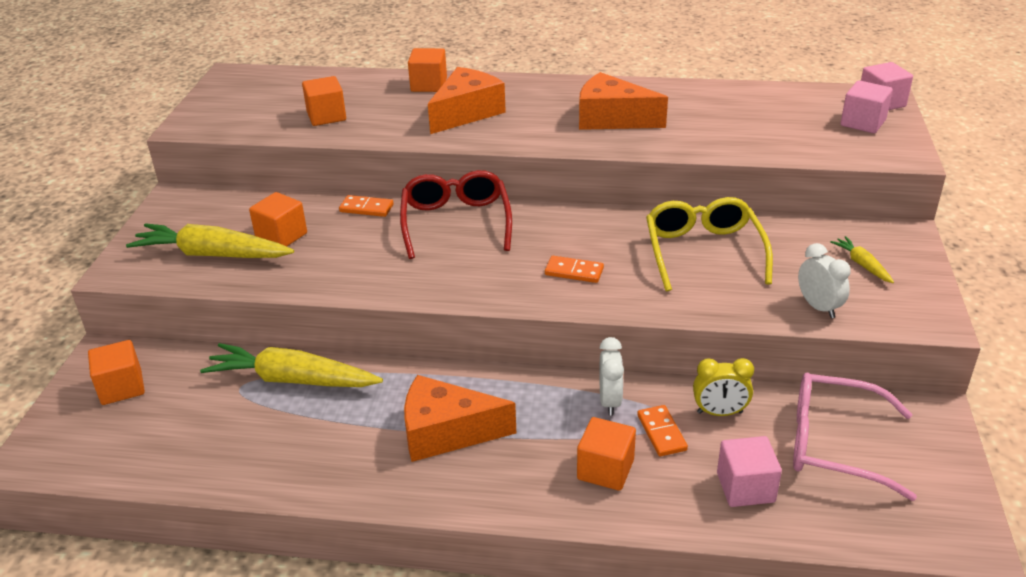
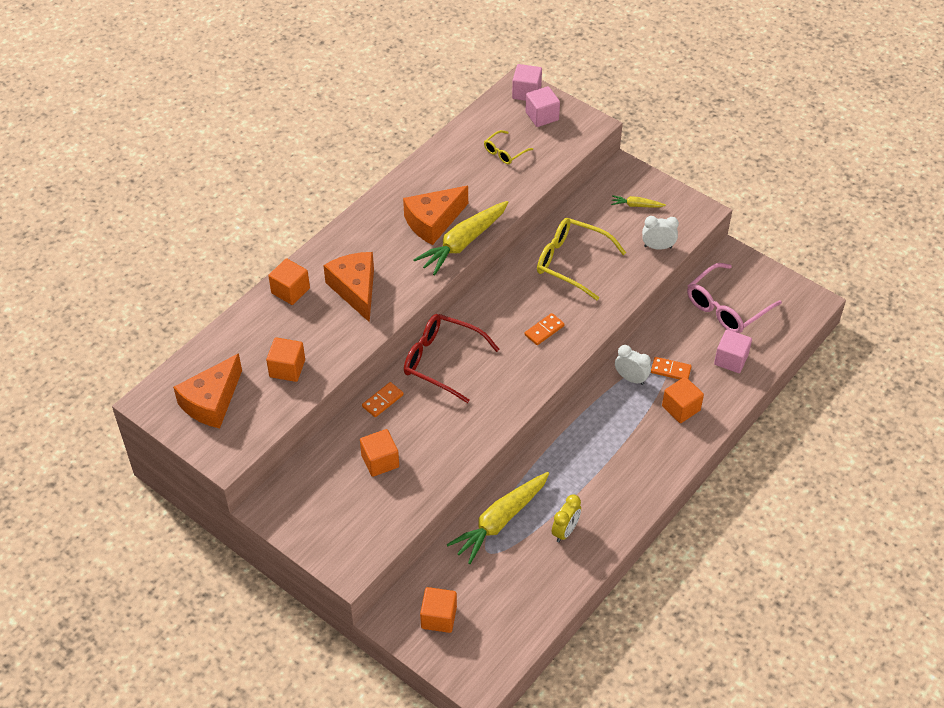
camera: 60 degrees left, 15 degrees up
(212, 254) = (372, 508): yellow carrot -> yellow carrot (463, 243)
(446, 432) = (603, 464): orange cheese -> orange cheese (211, 402)
(719, 412) = (673, 337): yellow clock -> yellow clock (565, 531)
(772, 121) = (504, 152): none -> yellow glasses

